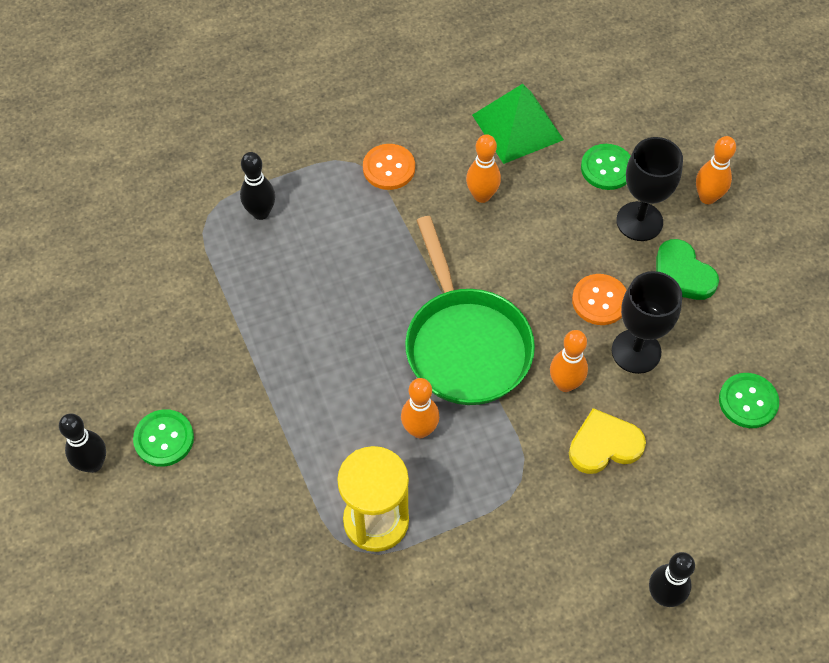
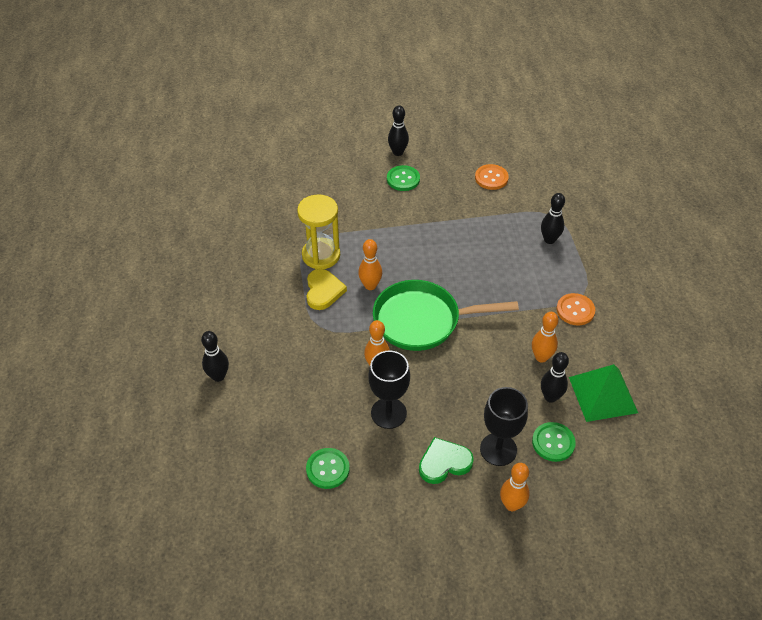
camera: 105 degrees right, 10 degrees down
(541, 178) = (550, 397): none -> black bowling pin
(599, 300) = (435, 403): orange button -> orange button (491, 178)
(604, 445) = (326, 375): yellow heart -> yellow heart (323, 291)

